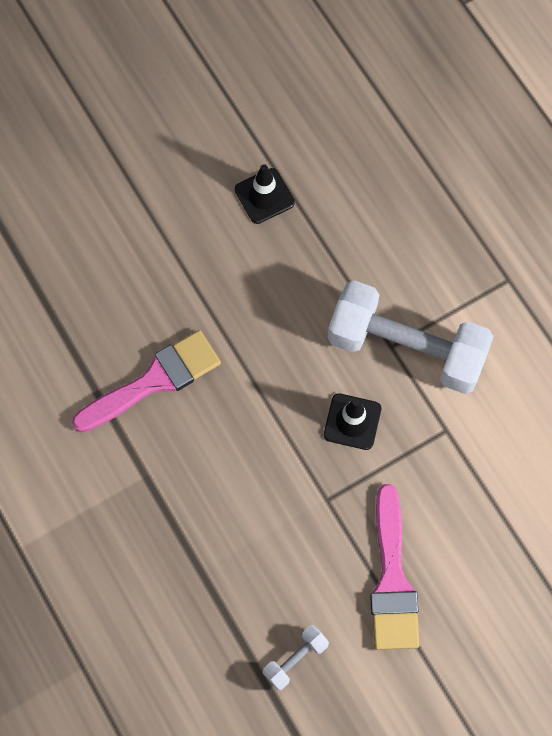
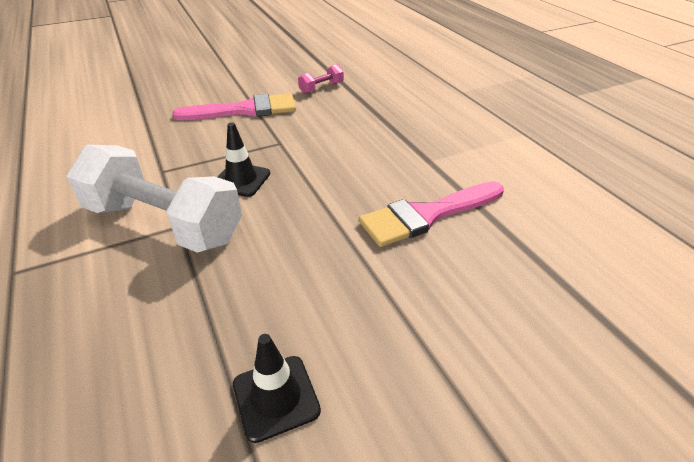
camera: 175 degrees left, 30 degrees down
(295, 659) = (321, 88): white dumbbell -> pink dumbbell
(392, 579) = (245, 110): pink brush -> pink brush turned 75 degrees clockwise

